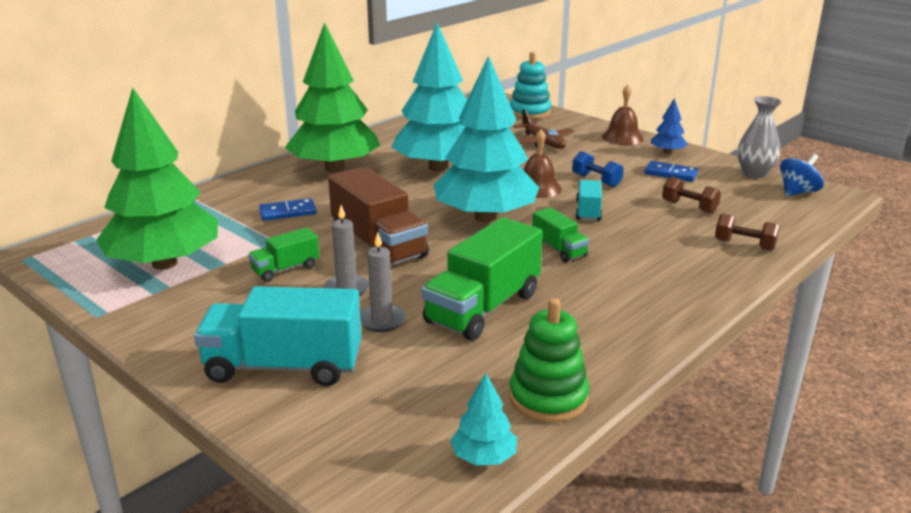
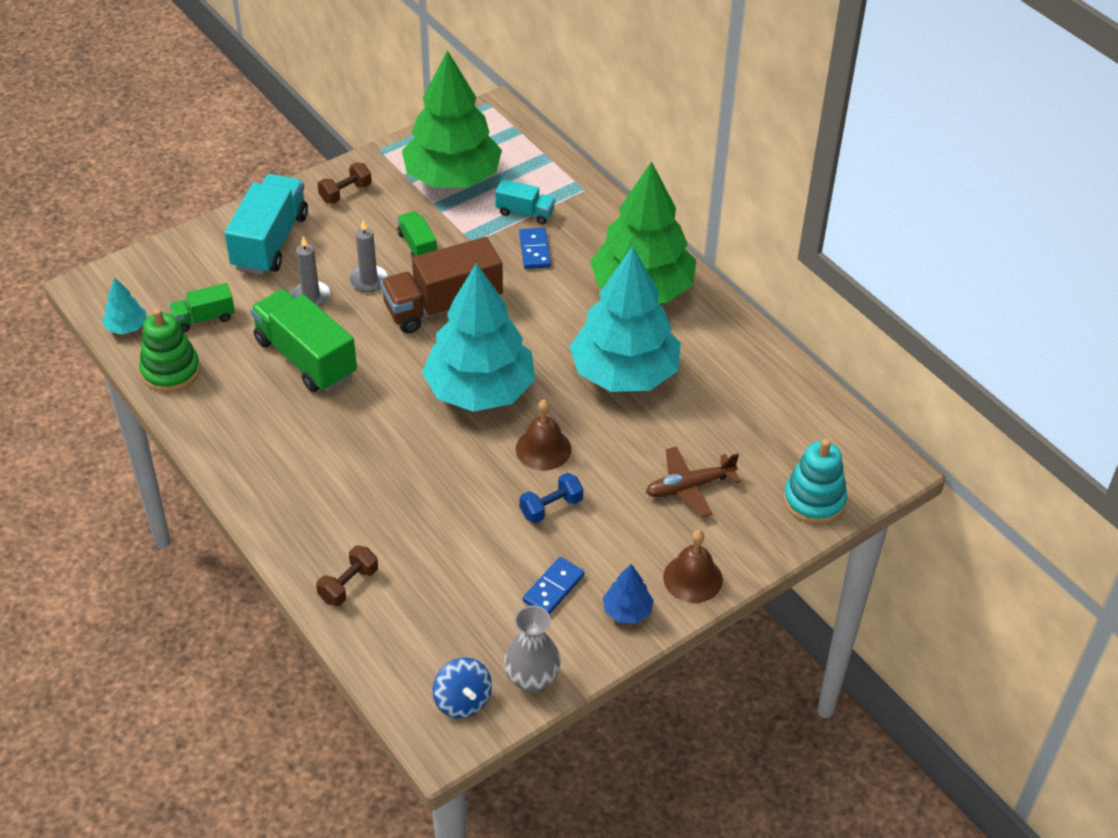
camera: 100 degrees right, 20 degrees up
(559, 249) = (391, 431): green truck -> green truck (204, 318)
(588, 211) = (469, 477): turquoise truck -> turquoise truck (525, 212)
(689, 207) = (453, 571): brown dumbbell -> brown dumbbell (345, 193)

